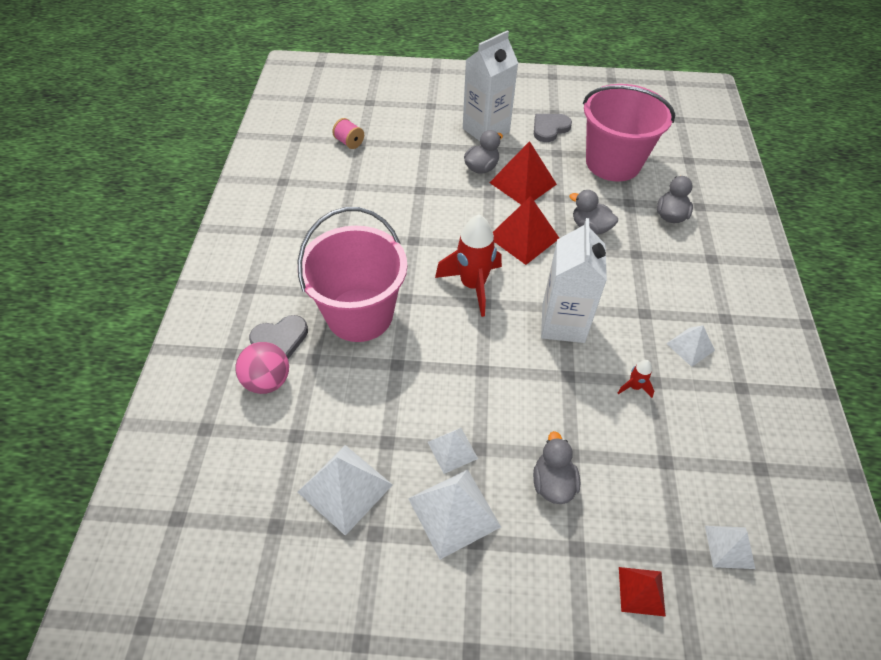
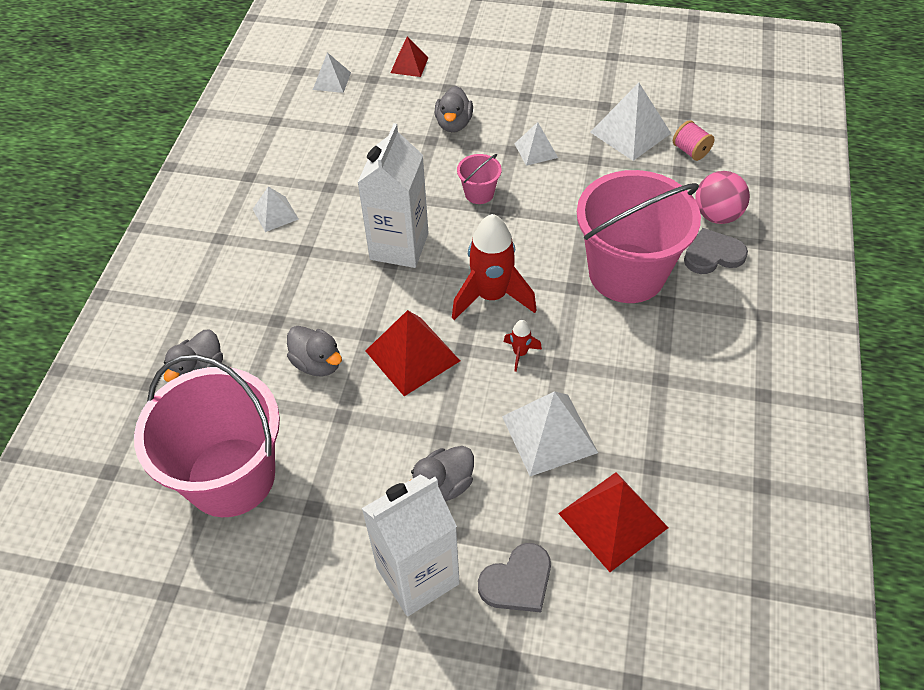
camera: 170 degrees left, 0 degrees up
(349, 142) = (663, 567): pink spool -> pink spool (690, 151)
(454, 512) = (539, 112): white pyramid -> white pyramid (549, 434)
(503, 387) = (479, 193): none -> pink bucket
(523, 183) = (386, 447): red pyramid -> red pyramid (613, 520)
(549, 128) = (303, 568): grey heart -> grey heart (517, 581)
(634, 387) = (351, 184): red rocket -> red rocket (520, 353)

